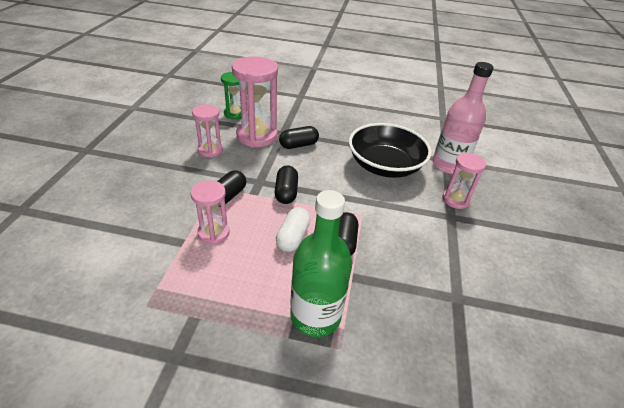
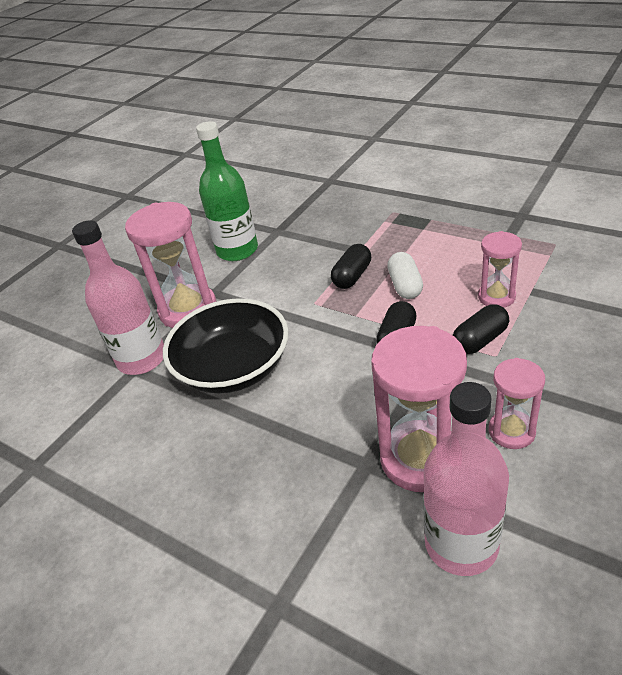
camera: 150 degrees left, 0 degrees up
(235, 114) = (461, 544): green hourglass -> pink bottle
(293, 237) = (405, 286): white capsule -> white capsule turned 45 degrees counterclockwise
(298, 145) = (348, 425): black capsule -> none
(315, 316) = (404, 228): green bottle -> green bottle (237, 250)
(455, 200) = (188, 309): pink hourglass -> pink hourglass, size x1.74

